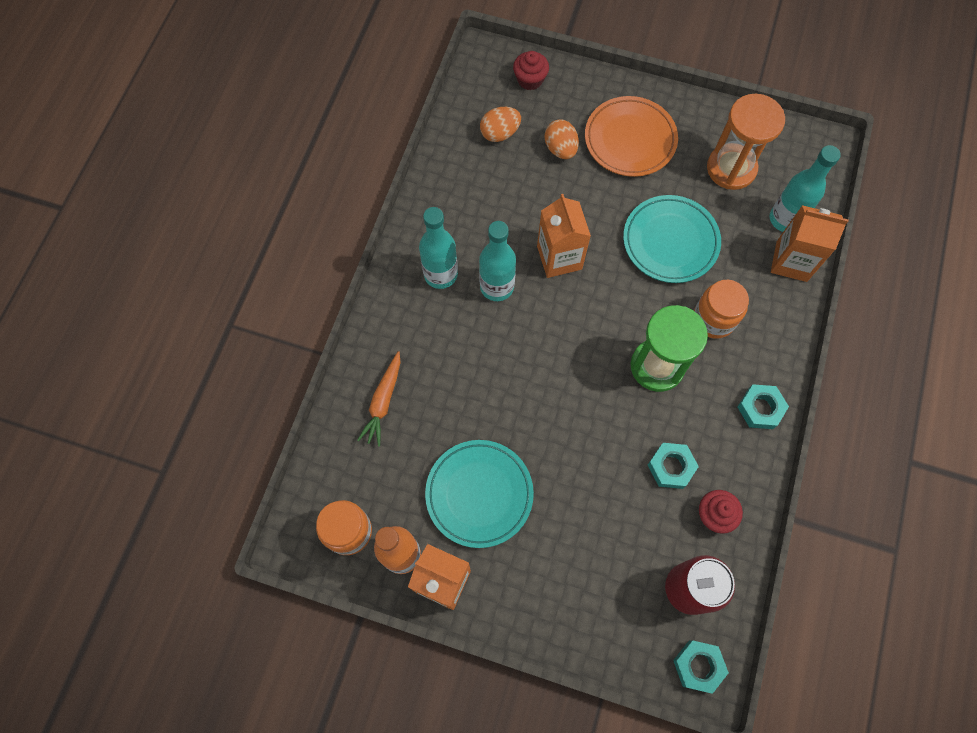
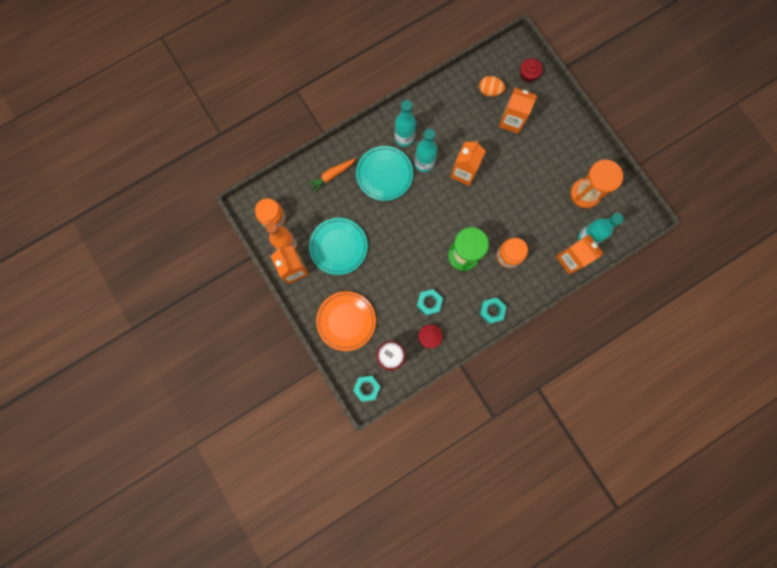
camera: 40 degrees right, 10 degrees up
(560, 149) = (511, 121): orange egg -> orange carton
(630, 140) = (549, 142): orange plate -> orange plate (346, 321)
(670, 242) = (522, 205): turquoise plate -> turquoise plate (384, 174)

